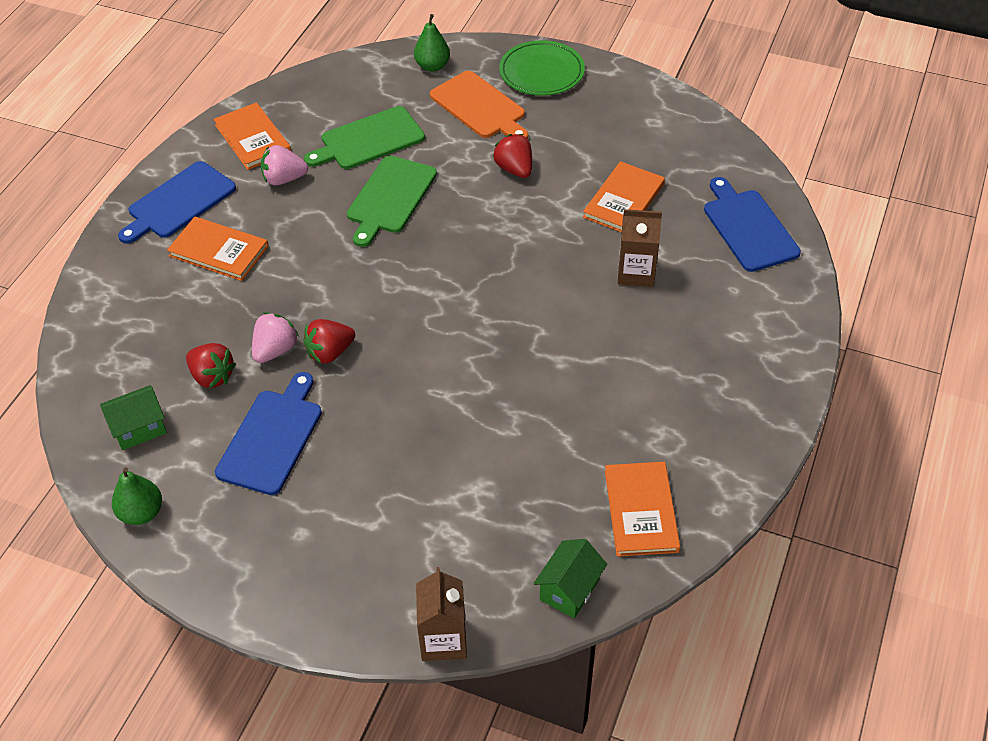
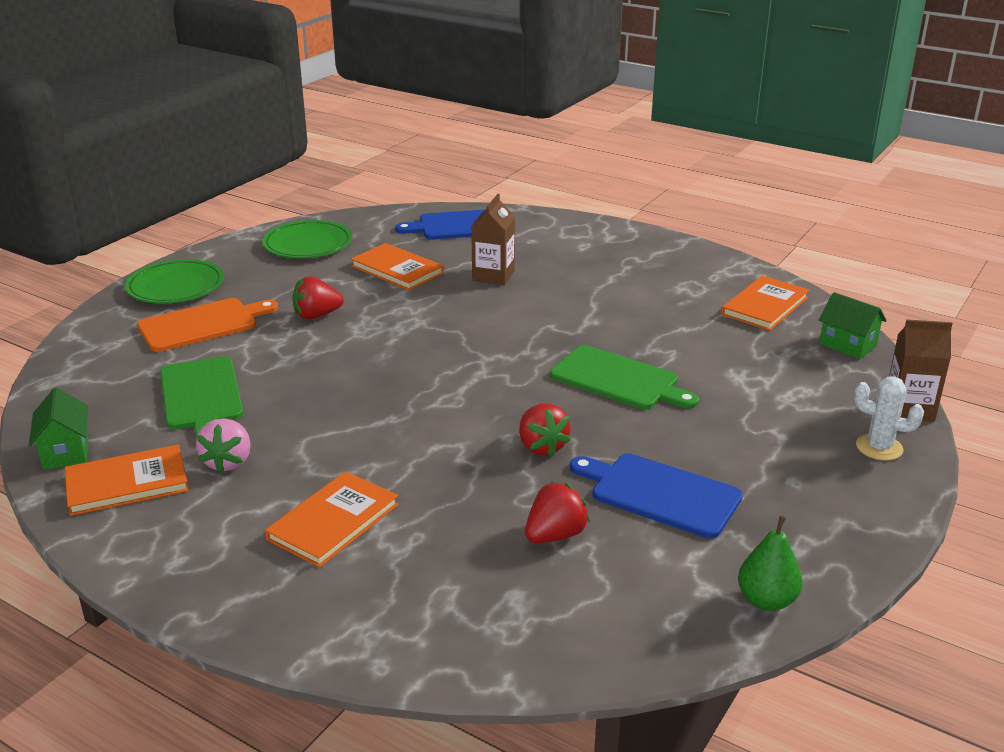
camera: 80 degrees left, 20 degrees down
(139, 428) = (630, 601): green house -> green house (66, 452)
(179, 202) = (213, 555): blue cutting board -> none
(275, 350) = (526, 484): pink strawberry -> none
(365, 606) = (879, 447): none -> white cactus
(390, 198) = (313, 390): green cutting board -> green cutting board (618, 380)
(432, 66) = (104, 345): green pear -> none
(641, 511) = (764, 306): orange book -> orange book turned 60 degrees counterclockwise
(656, 127) = (308, 244): none -> green plate

